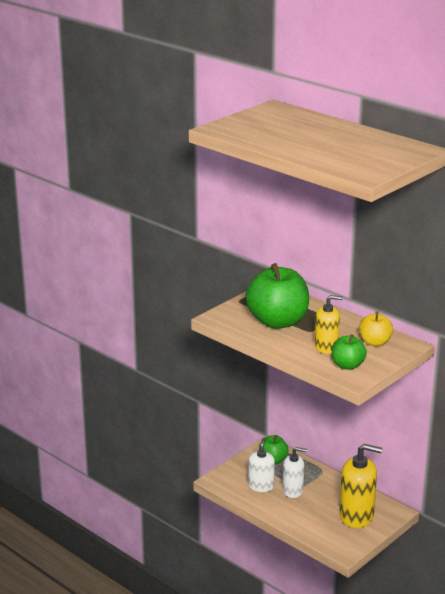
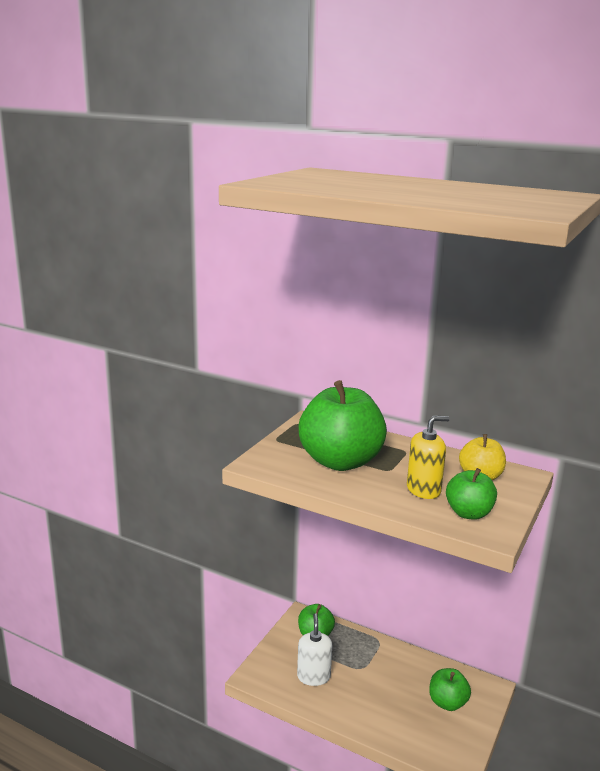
camera: 15 degrees left, 5 degrees down
(293, 491) = (355, 677): white soap dispenser -> none
(356, 516) = (447, 703): yellow soap dispenser -> green apple

